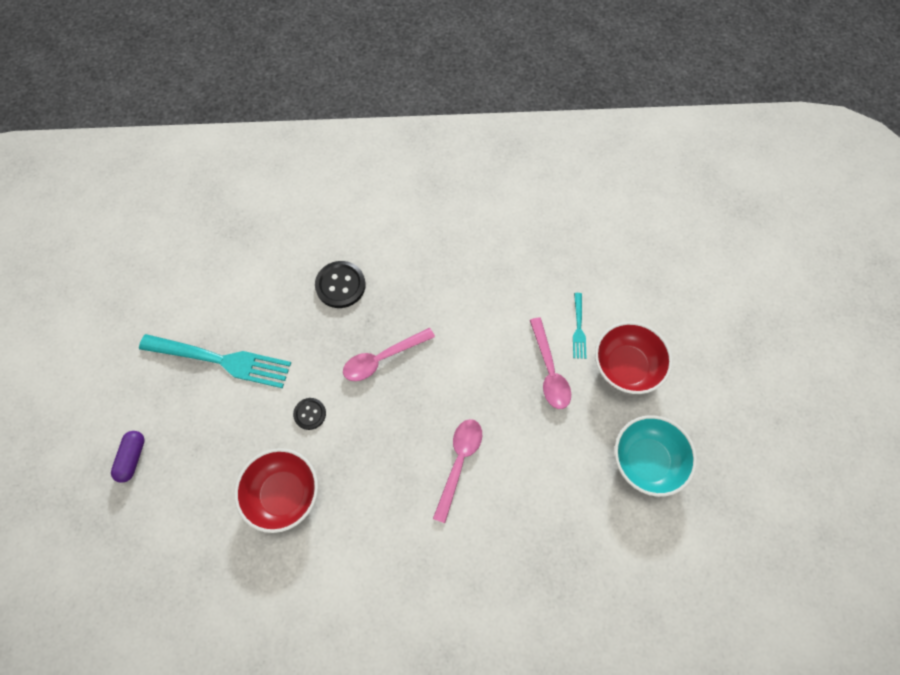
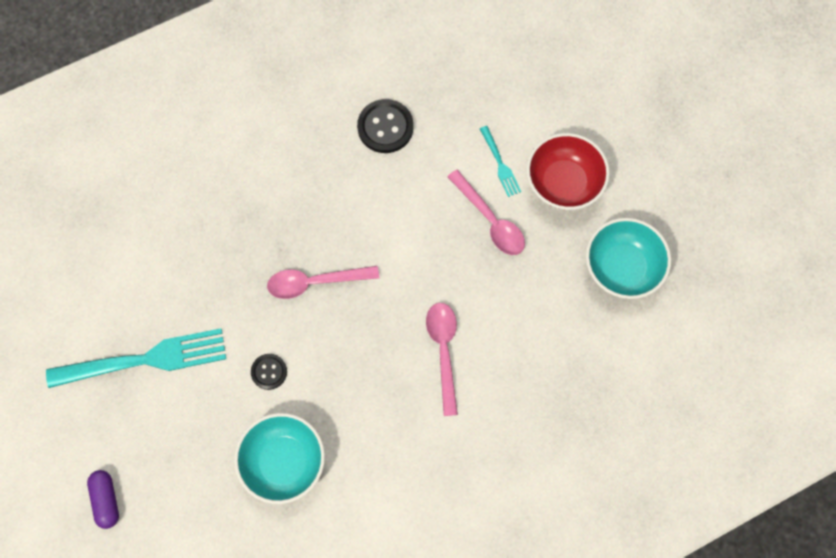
camera: 25 degrees left, 5 degrees up
(283, 494) = (283, 461): red bowl -> turquoise bowl
(340, 285) = (231, 225): black button -> black button (385, 127)
(382, 358) = (315, 282): pink spoon -> pink spoon turned 45 degrees clockwise

